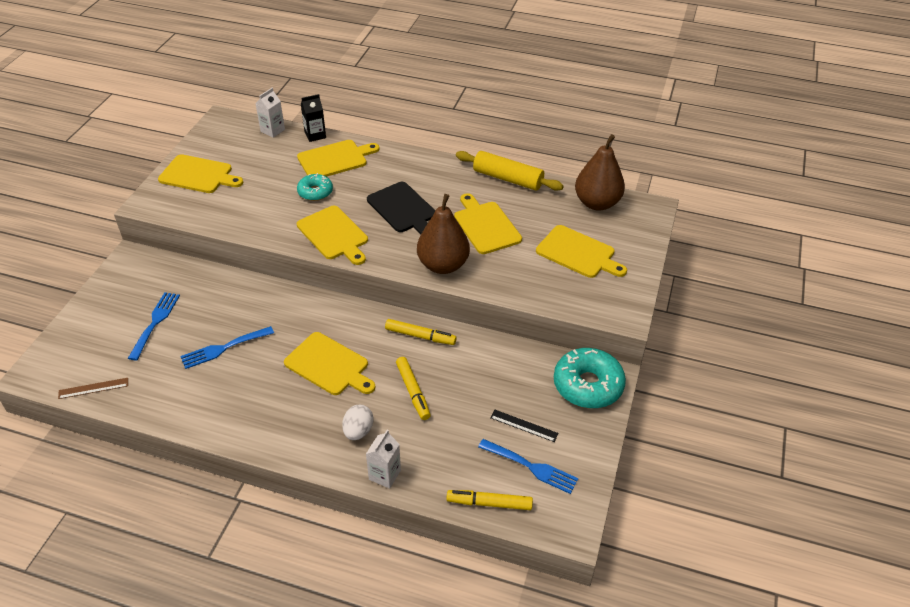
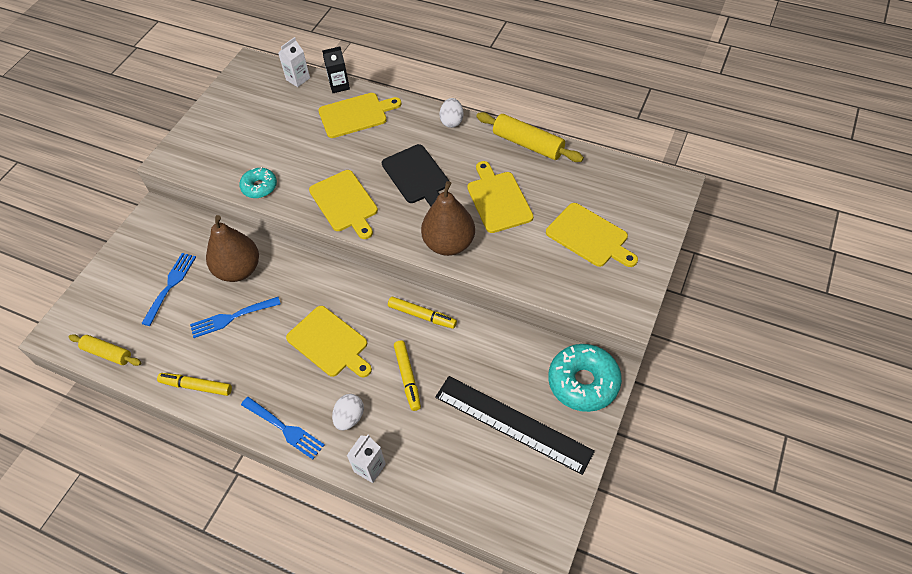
camera: 10 degrees right, 10 degrees up
(93, 388) = (107, 353): brown ruler -> yellow rolling pin
(198, 175) = (221, 128): yellow cutting board -> none
(315, 192) = (332, 152): turquoise donut -> turquoise donut (259, 187)
(431, 162) = (452, 121): none -> white egg
(489, 503) = (467, 507): yellow marker -> yellow marker (196, 386)
(524, 425) = (512, 423): black ruler -> black ruler, size x2.41
(531, 467) = (514, 470): blue fork -> blue fork (285, 429)
(597, 203) = (617, 177): brown pear -> brown pear (239, 270)

